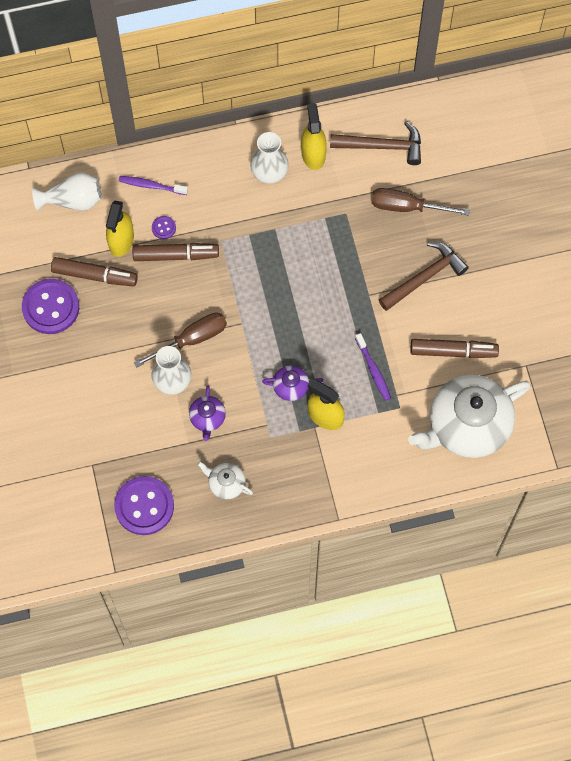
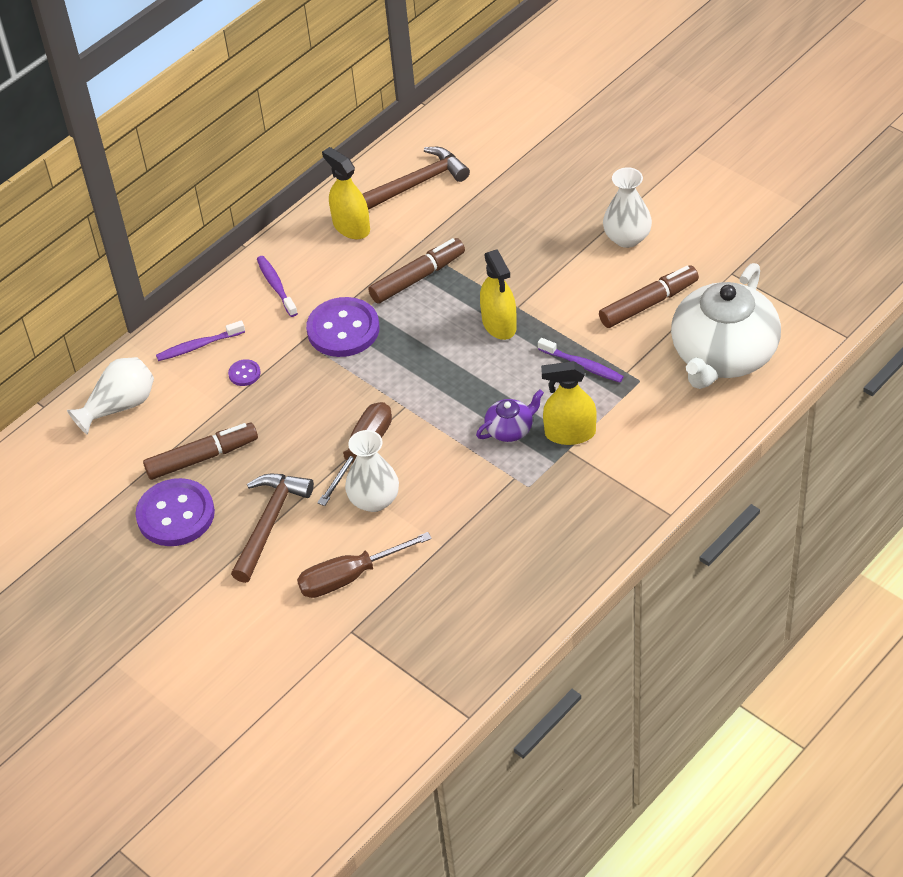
camera: 30 degrees left, 20 degrees down
(121, 240) = (206, 410): yellow spray bottle -> yellow spray bottle (499, 324)
(144, 506) = (446, 633): purple button -> purple button (343, 329)
(175, 255) = (279, 389): brown marker -> brown marker (417, 277)
(207, 418) = (444, 510): purple teapot -> none
(226, 483) = (519, 556): white teapot -> none
(232, 170) = (276, 286): none -> purple toothbrush
(269, 172) = (318, 266): white vase -> white vase (627, 238)
(406, 207) = (488, 216): brown screwdriver -> brown screwdriver (349, 577)
(424, 277) = (561, 261): brown hammer -> brown hammer (269, 523)

